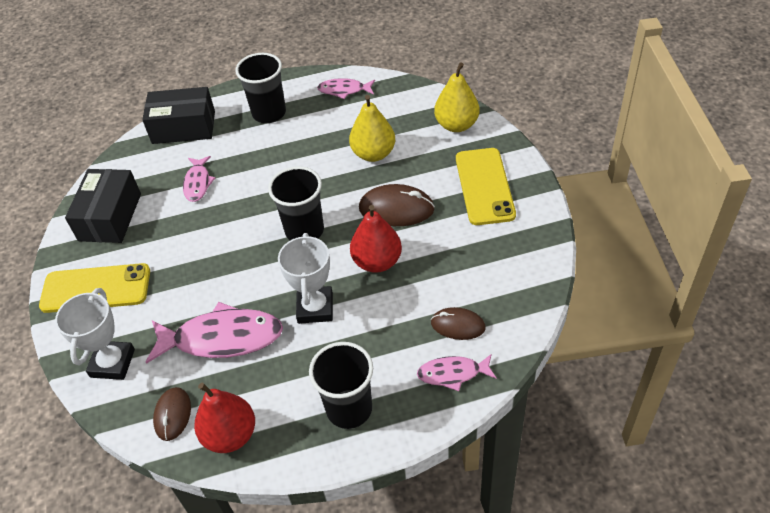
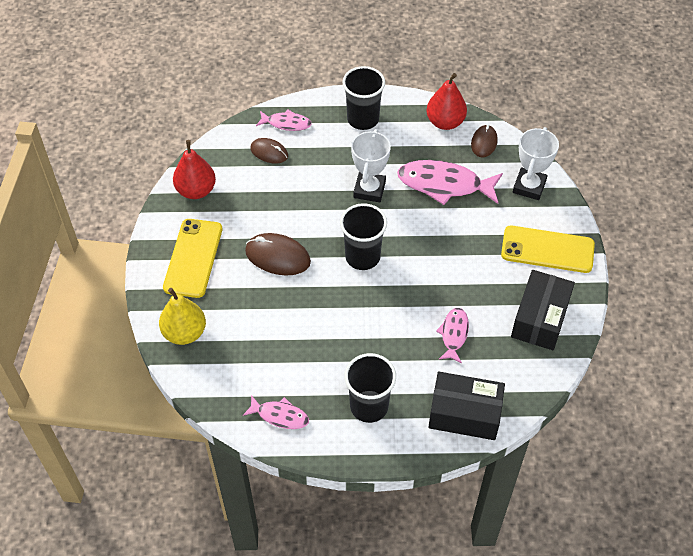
camera: 170 degrees left, 5 degrees up
(373, 154) = (277, 321): yellow pear -> none
(377, 262) = (310, 214): red pear -> red pear (196, 190)

